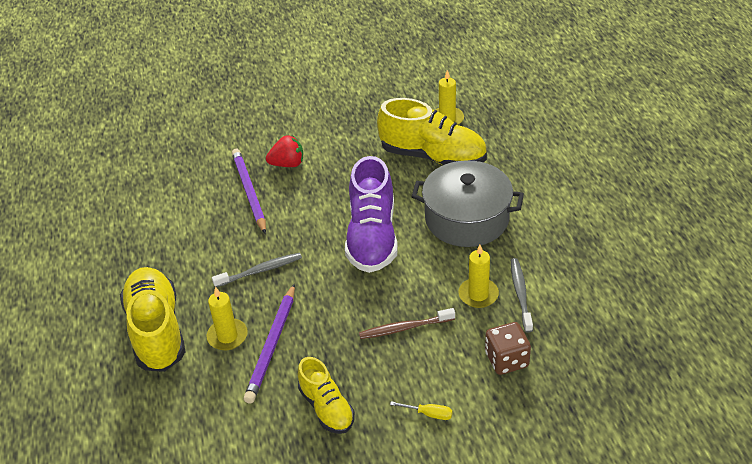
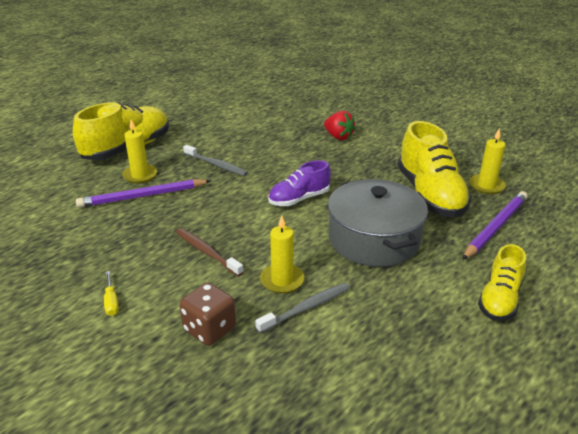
camera: 55 degrees right, 10 degrees down
(249, 192) = (292, 133): purple pencil -> purple pencil (495, 227)
(326, 408) = (91, 243): yellow shoe -> yellow shoe (499, 299)
(372, 237) = (299, 199): purple shoe -> purple shoe, size x0.59

